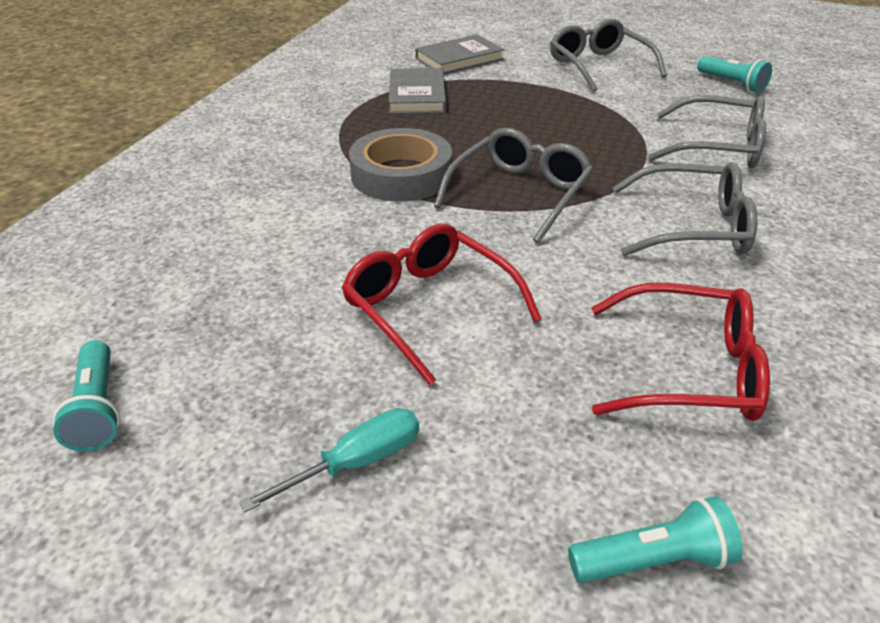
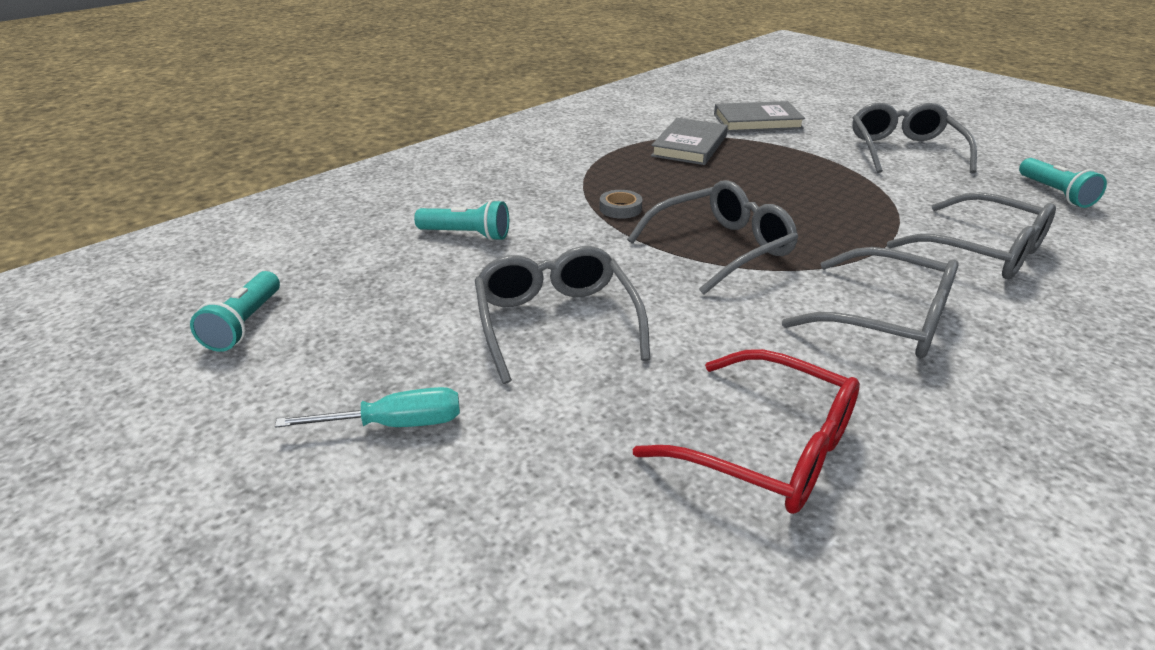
camera: 25 degrees right, 5 degrees down
(401, 175) = (620, 208): grey tape -> grey tape, size x0.43
(428, 307) = (555, 321): red glasses -> grey glasses
(653, 560) = (587, 600): turquoise flashlight -> turquoise flashlight (466, 235)

